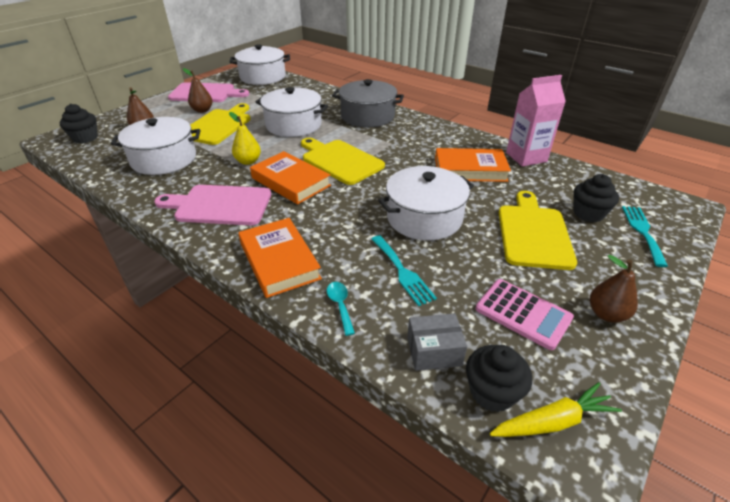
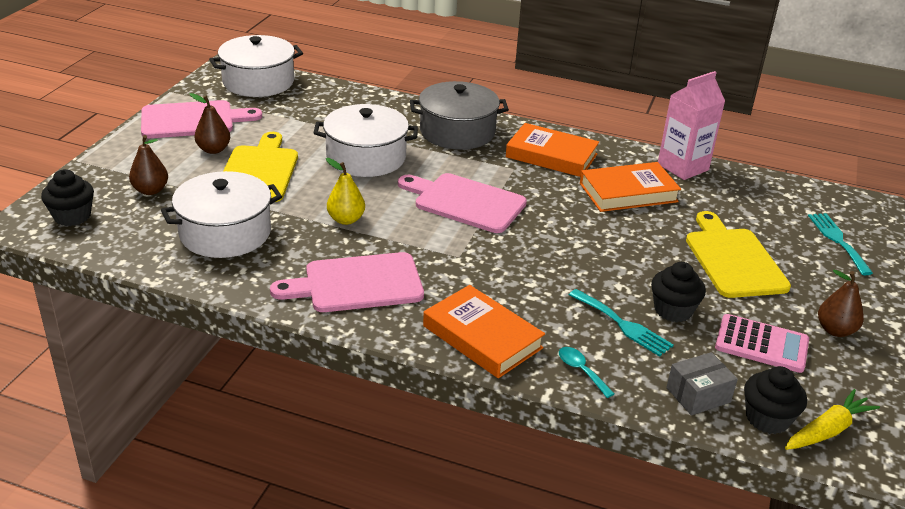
camera: 20 degrees left, 5 degrees down
(291, 182) = (423, 239): orange book -> orange book (551, 155)
(340, 161) = (465, 202): yellow cutting board -> pink cutting board
(424, 218) = (610, 260): white pot -> none
(588, 213) = (778, 228): black cupcake -> black cupcake (673, 310)

